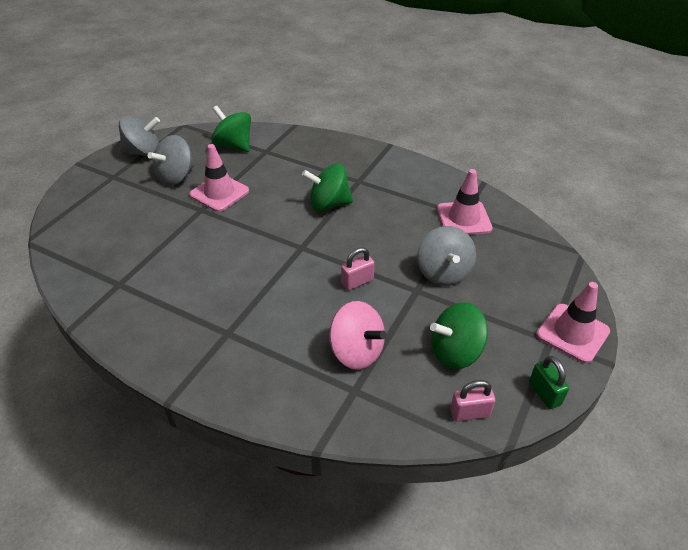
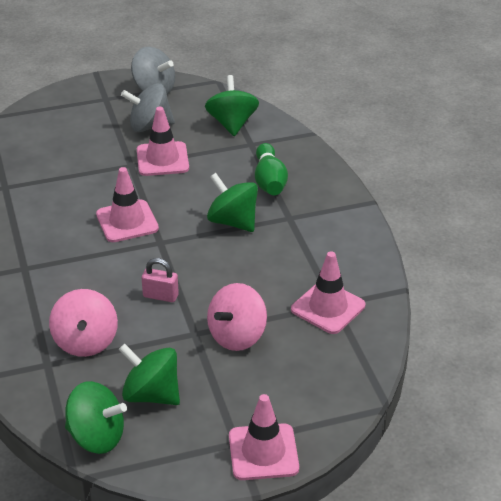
camera: 45 degrees right, 5 degrees down
(257, 248) = (127, 221): none -> pink traffic cone
(312, 166) = (269, 181): none -> green bowling pin
(443, 273) = (237, 336): grey spinning top -> pink spinning top
(469, 413) = (97, 437): pink padlock -> green spinning top
(544, 393) = (168, 469): green padlock -> none

